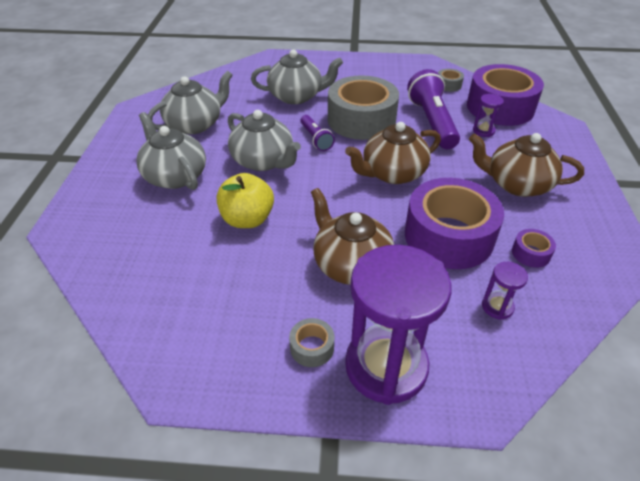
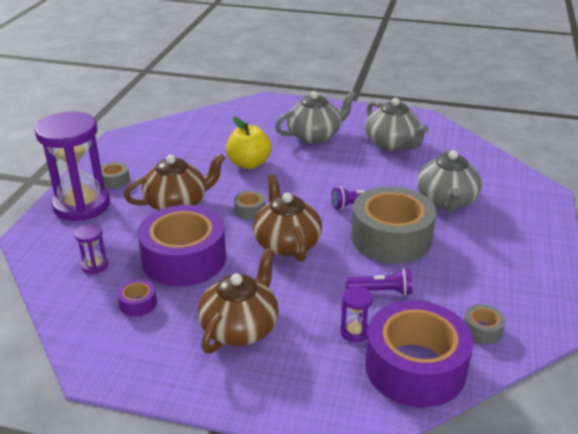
camera: 100 degrees right, 10 degrees down
(263, 161) = (325, 174): grey teapot -> none
(346, 204) = (249, 210): none -> grey tape
(432, 122) = (381, 291): purple flashlight -> purple flashlight, size x0.54

